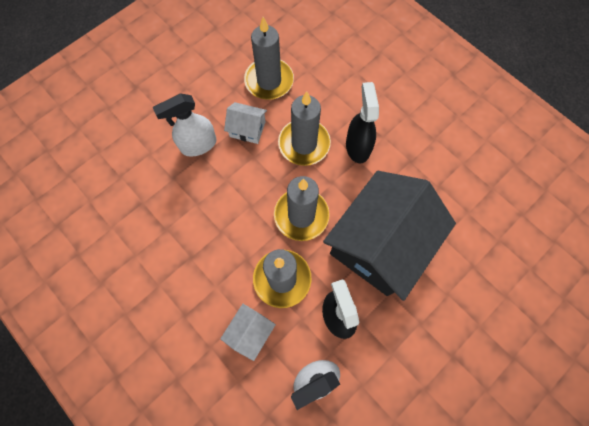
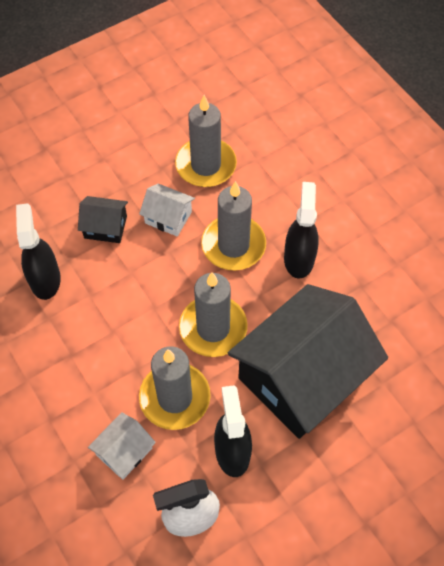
camera: 10 degrees right, 10 degrees down
(157, 197) = (45, 279): none -> black spray bottle
(198, 145) = (105, 227): white spray bottle -> black house

